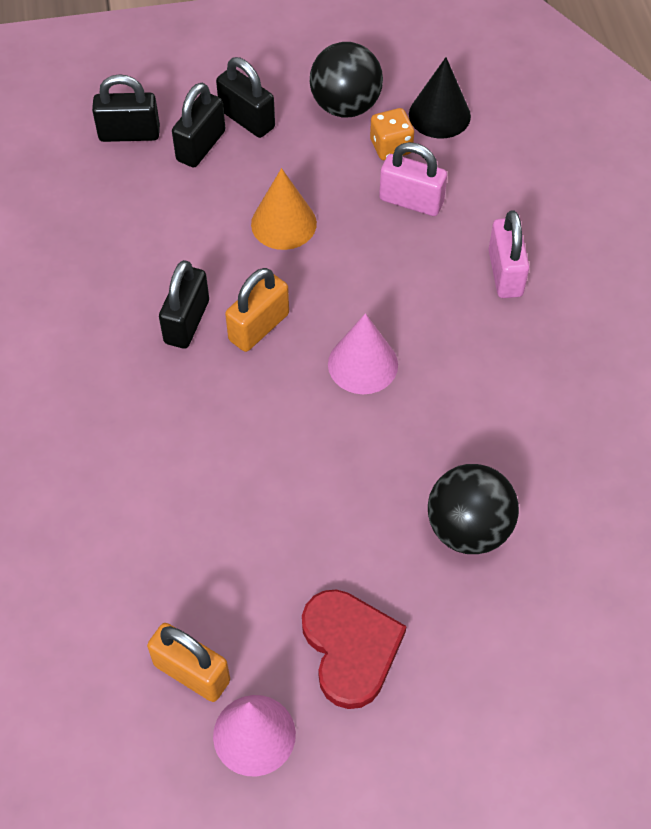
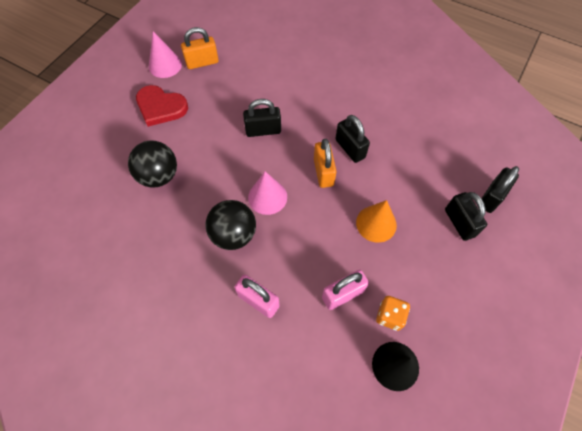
camera: 130 degrees right, 5 degrees up
(247, 119) = (465, 257): black padlock -> black padlock (263, 130)
(345, 106) = (440, 317): black ball -> black ball (234, 234)

